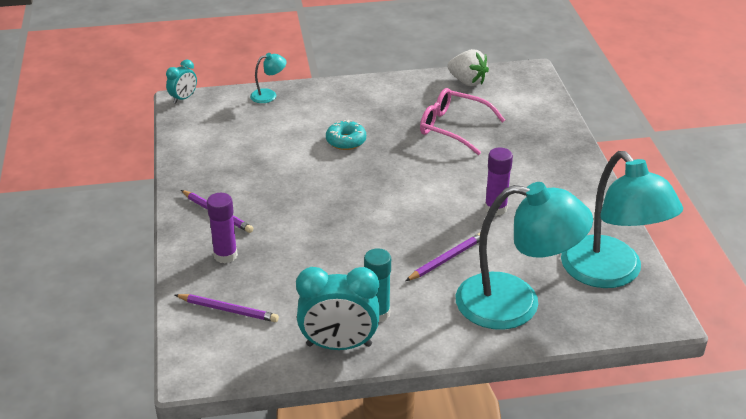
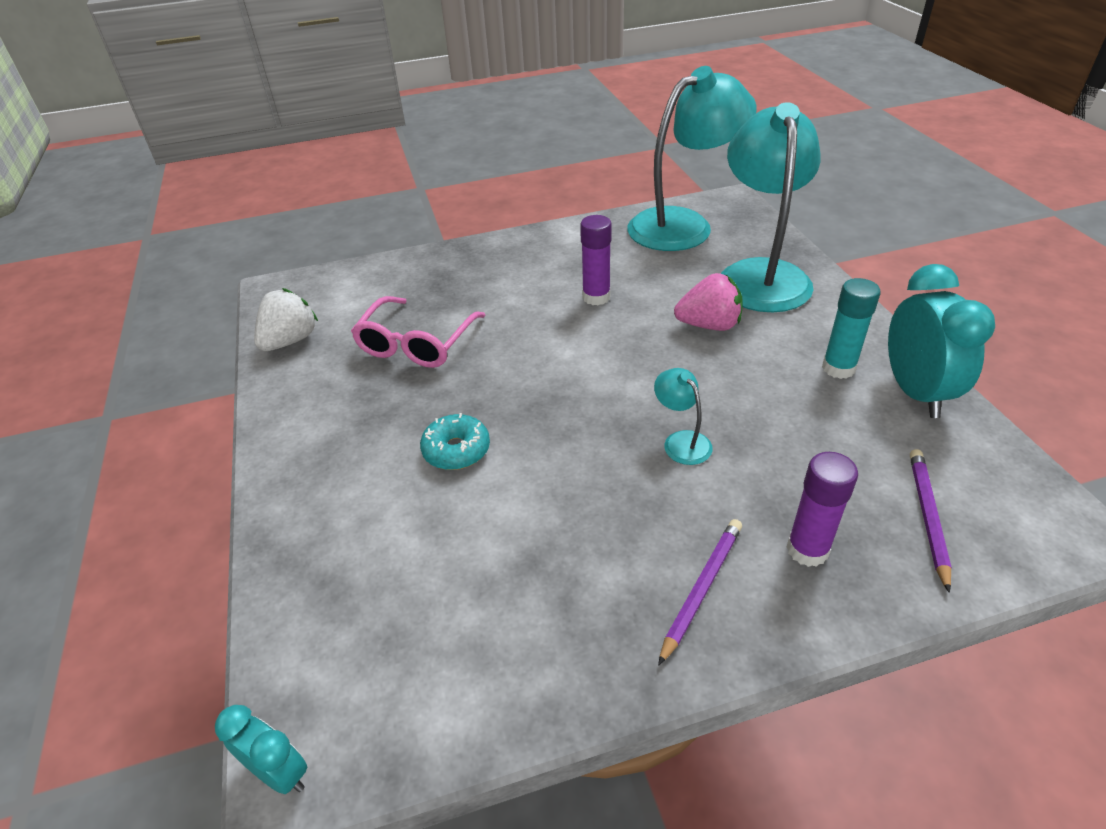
camera: 95 degrees left, 5 degrees up
(269, 95) = (291, 590): turquoise lamp -> turquoise lamp (681, 441)
(446, 259) = (709, 325): purple pencil -> pink strawberry

